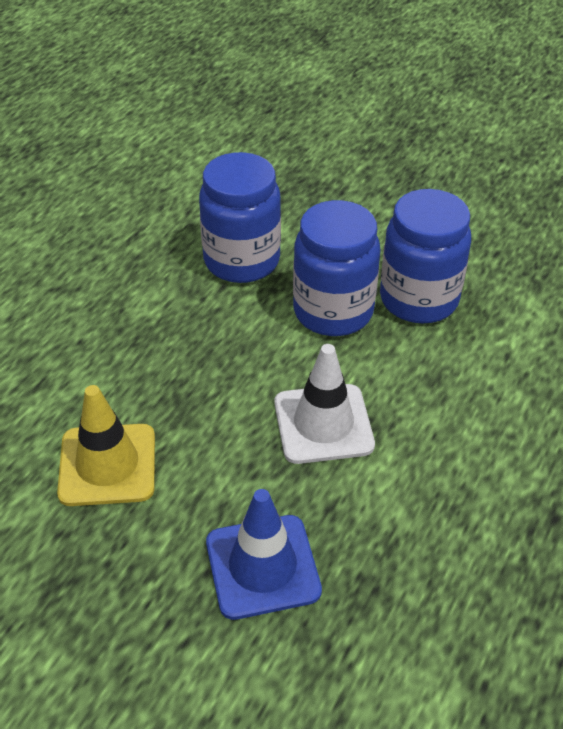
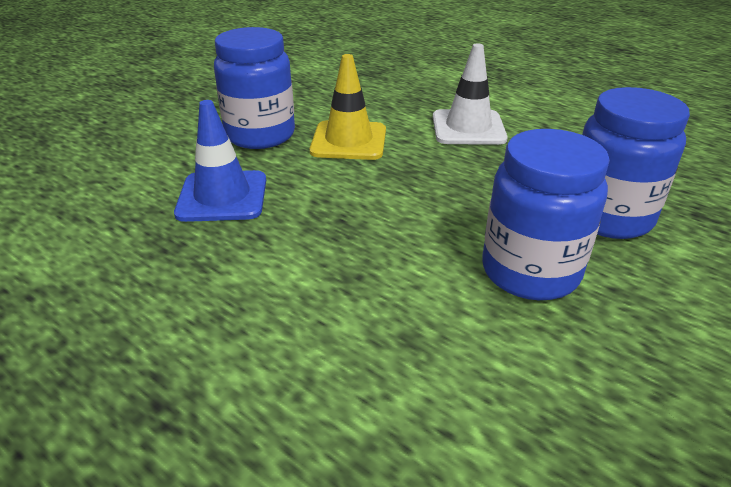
camera: 100 degrees right, 10 degrees down
(323, 424) = (360, 244): white traffic cone -> white traffic cone (468, 128)
(418, 299) = (563, 354): blue jar -> blue jar (260, 135)

